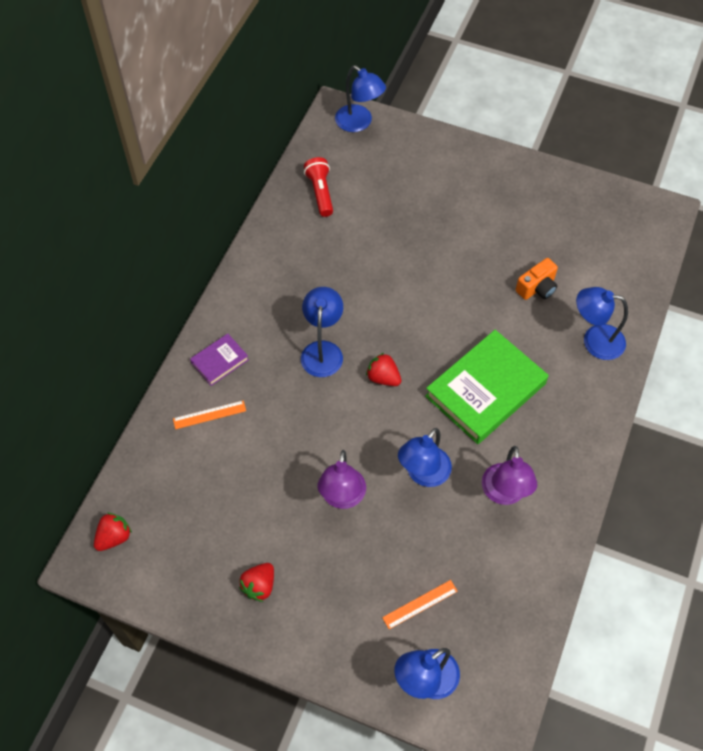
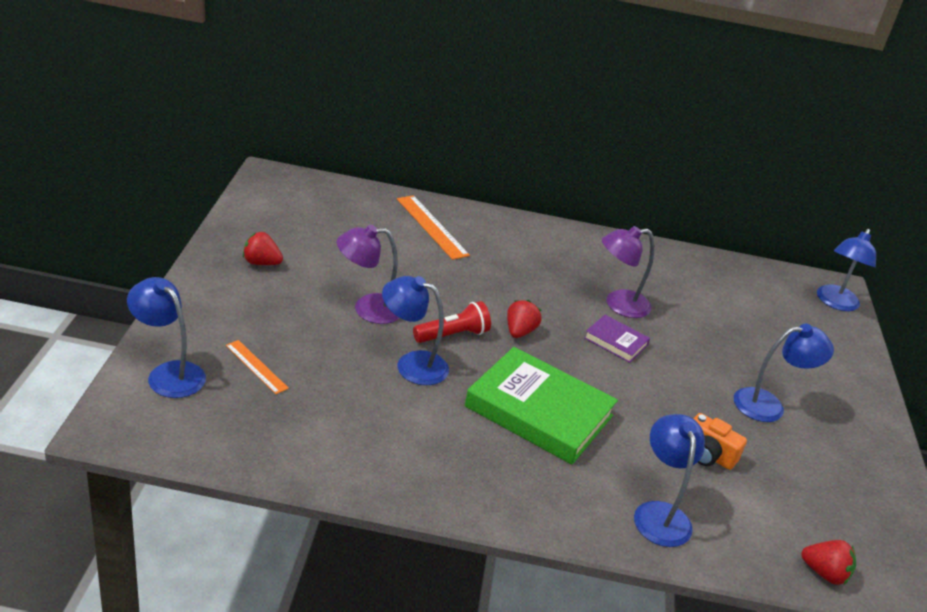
camera: 70 degrees right, 25 degrees down
(114, 537) = (295, 186): red strawberry -> red strawberry (824, 573)
(209, 415) = (431, 226): orange ruler -> orange ruler, size x1.63
(219, 361) = (491, 229): purple book -> purple book (616, 341)
(320, 192) = (724, 280): red flashlight -> red flashlight (453, 335)
(322, 350) = (533, 289): blue lamp -> blue lamp (768, 405)
(504, 494) = (406, 430): purple lamp -> purple lamp (618, 304)

